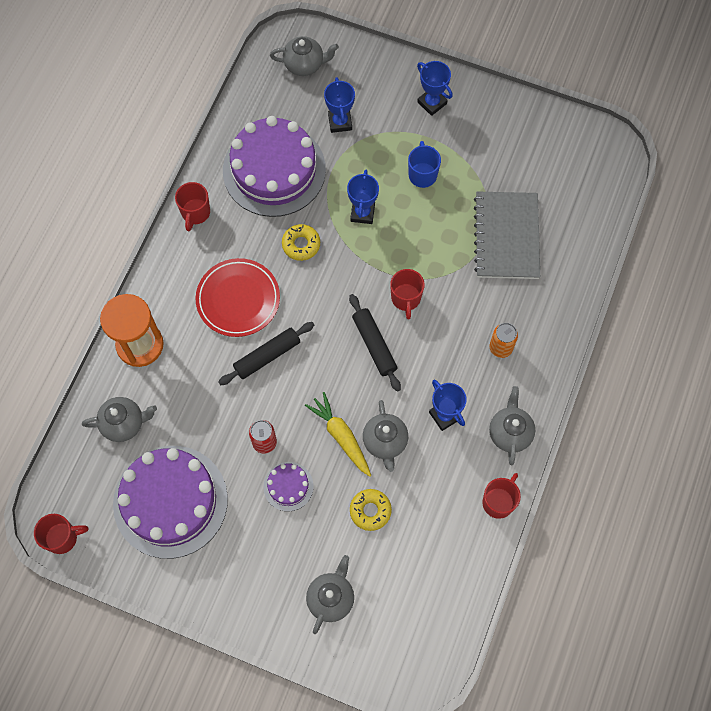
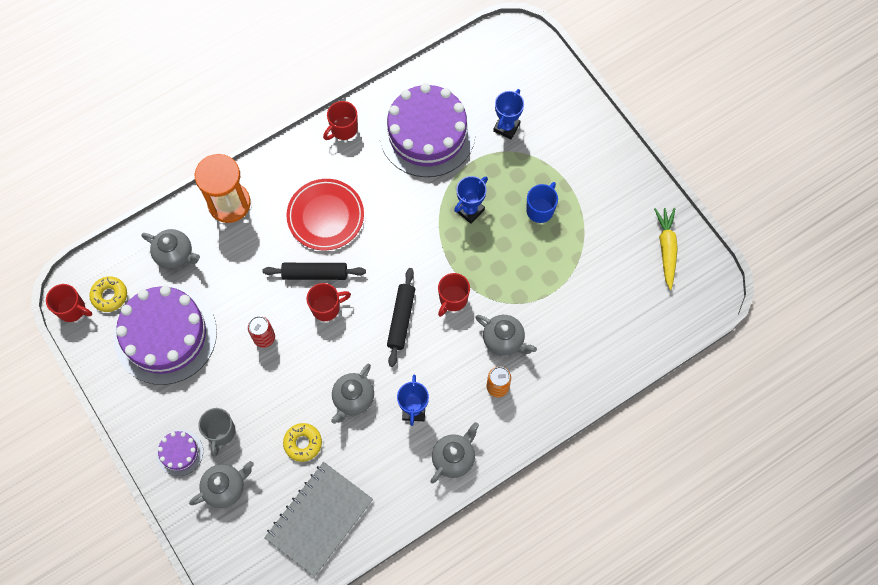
camera: 35 degrees right, 0 degrees up
(288, 486) = (257, 383): purple cake -> purple cake (179, 452)
(289, 552) = (220, 432): none -> grey mug
(301, 244) = (404, 205): yellow donut -> yellow donut (109, 296)
(304, 65) = (513, 64): grey teapot -> grey teapot (504, 340)
(341, 436) = (323, 371): yellow carrot -> yellow carrot (666, 248)
(432, 103) = (591, 157): blue trophy -> none
(498, 502) = (404, 505): red mug -> red mug (326, 308)
(506, 237) = (569, 302): grey notebook -> grey notebook (319, 519)

